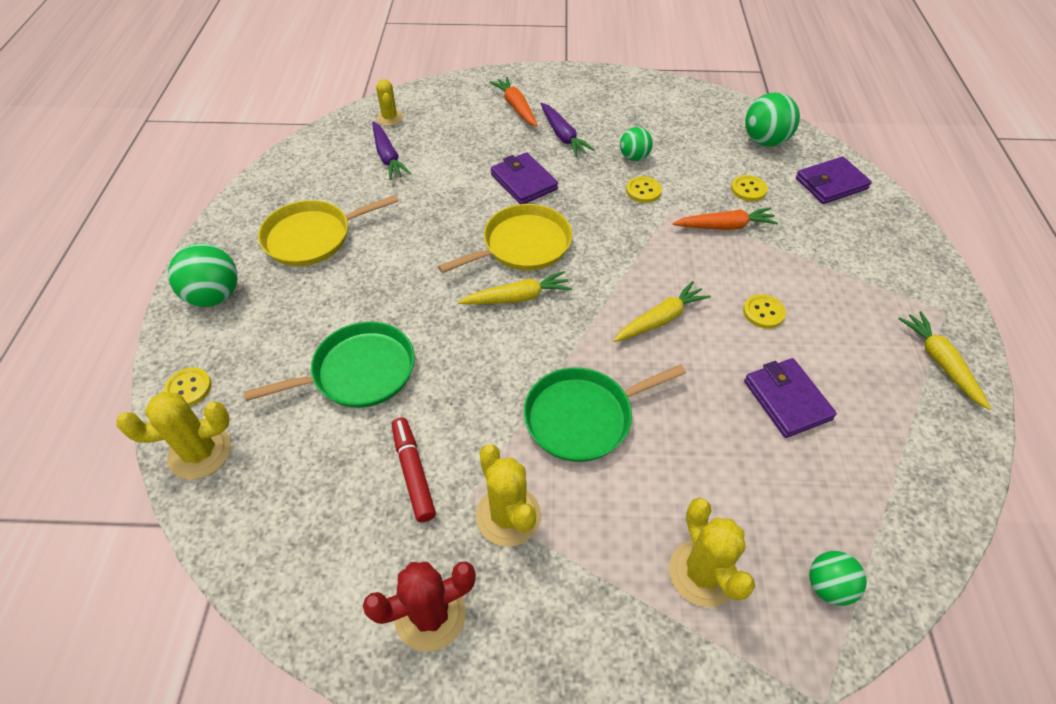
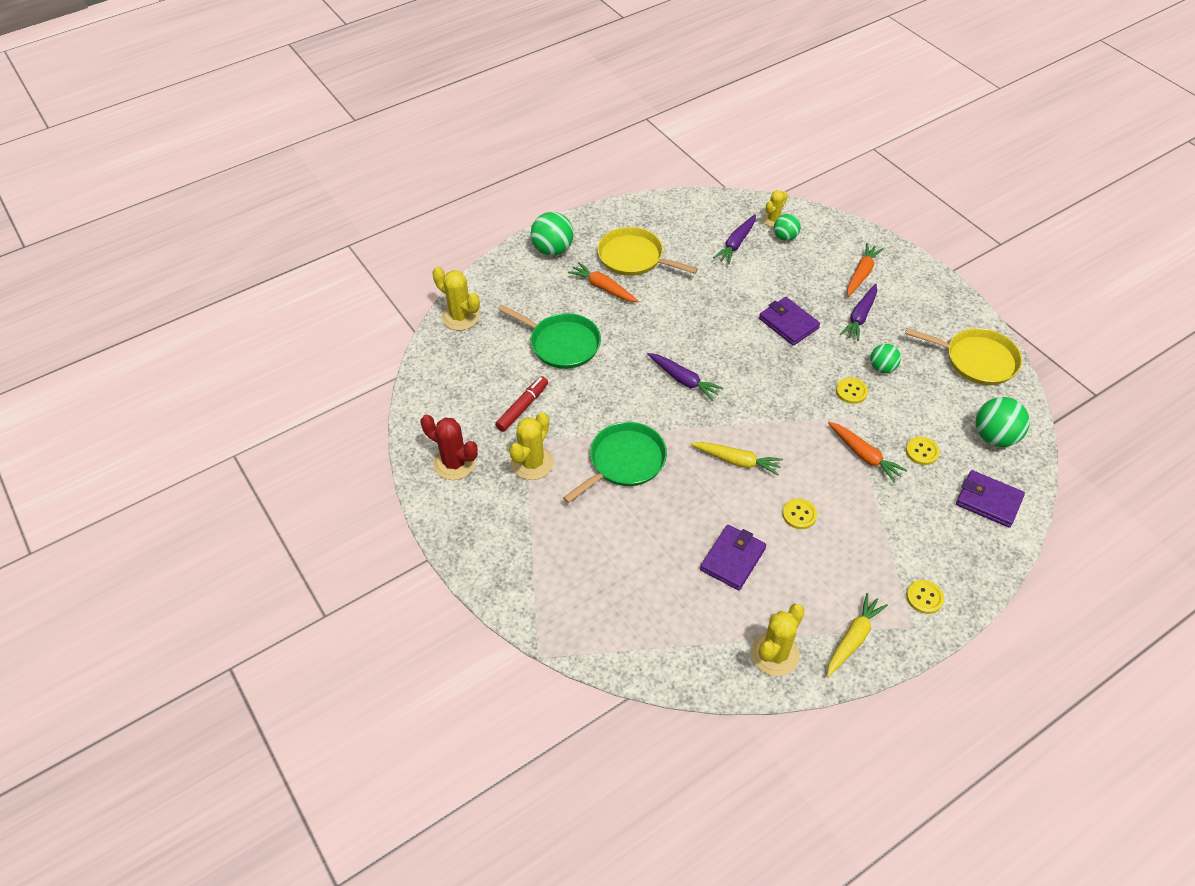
camera: 55 degrees right, 0 degrees up
(188, 388) = (490, 284): yellow button -> yellow button (924, 597)
(322, 286) = (603, 288): none -> orange carrot
(517, 297) = (683, 380): yellow carrot -> purple carrot
(522, 245) = (729, 357): yellow pan -> yellow pan (977, 360)
(523, 182) = (788, 323): purple wallet -> purple wallet turned 60 degrees counterclockwise
(583, 417) = (624, 461): green pan -> green pan turned 105 degrees clockwise
(703, 573) = (571, 568): yellow cactus -> yellow cactus (774, 654)
(828, 586) = (612, 633): green ball -> green ball (785, 237)

